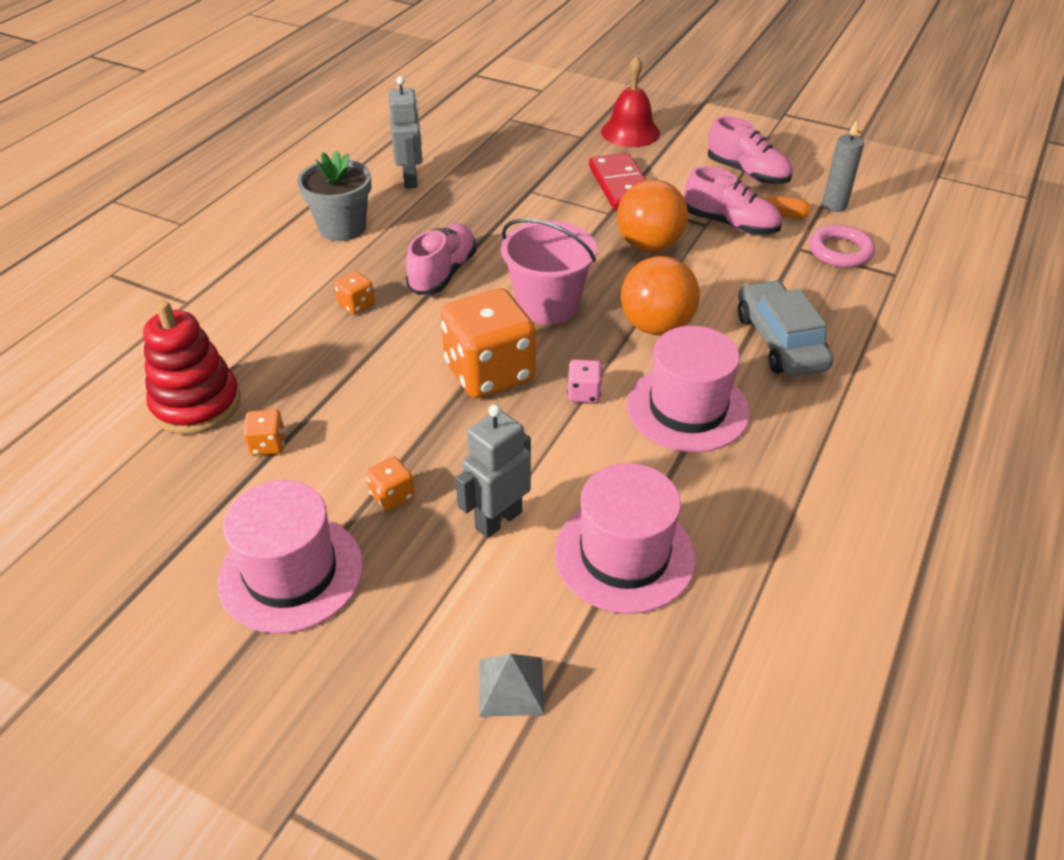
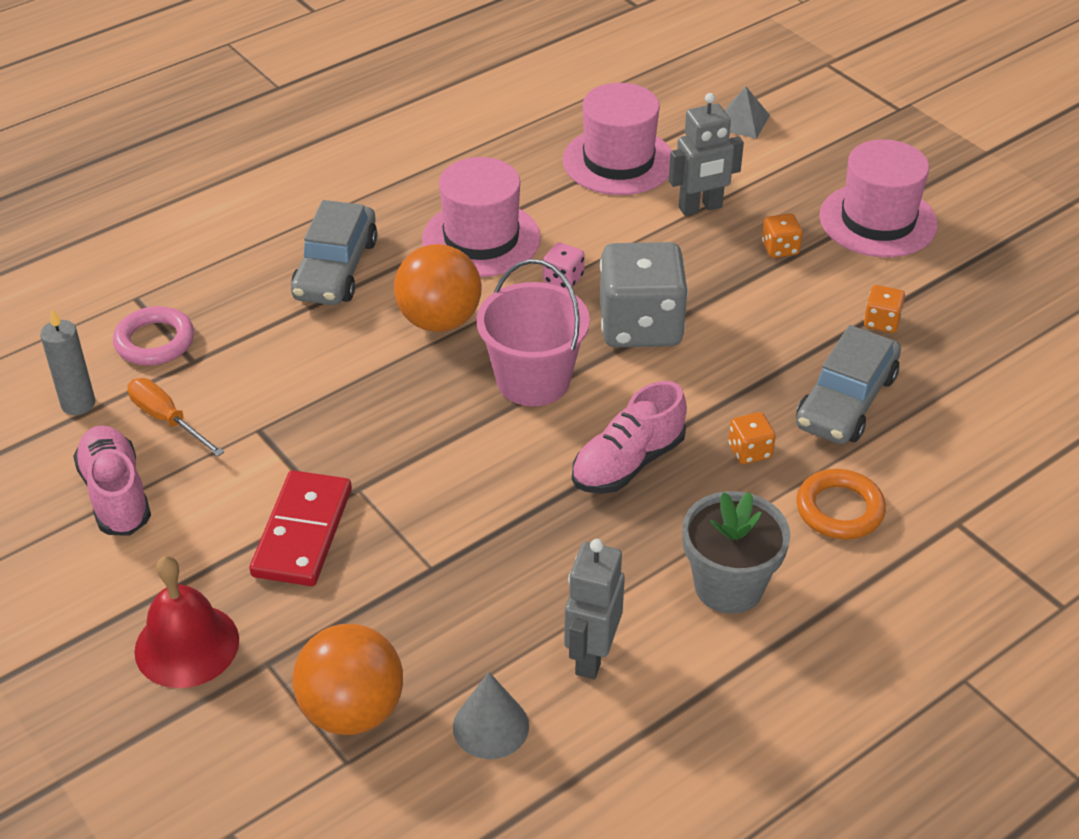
camera: 155 degrees left, 0 degrees up
(196, 404) = (949, 383): red stacking toy -> none
(277, 287) = (839, 509): none -> orange ring
(288, 362) = (846, 401): none -> grey car
(448, 144) = (490, 726): none -> grey cone
(489, 372) = (640, 326): orange dice -> grey dice
(649, 246) = (356, 421): orange ball -> orange ball (352, 711)
(730, 224) = (231, 419): pink shoe -> none

